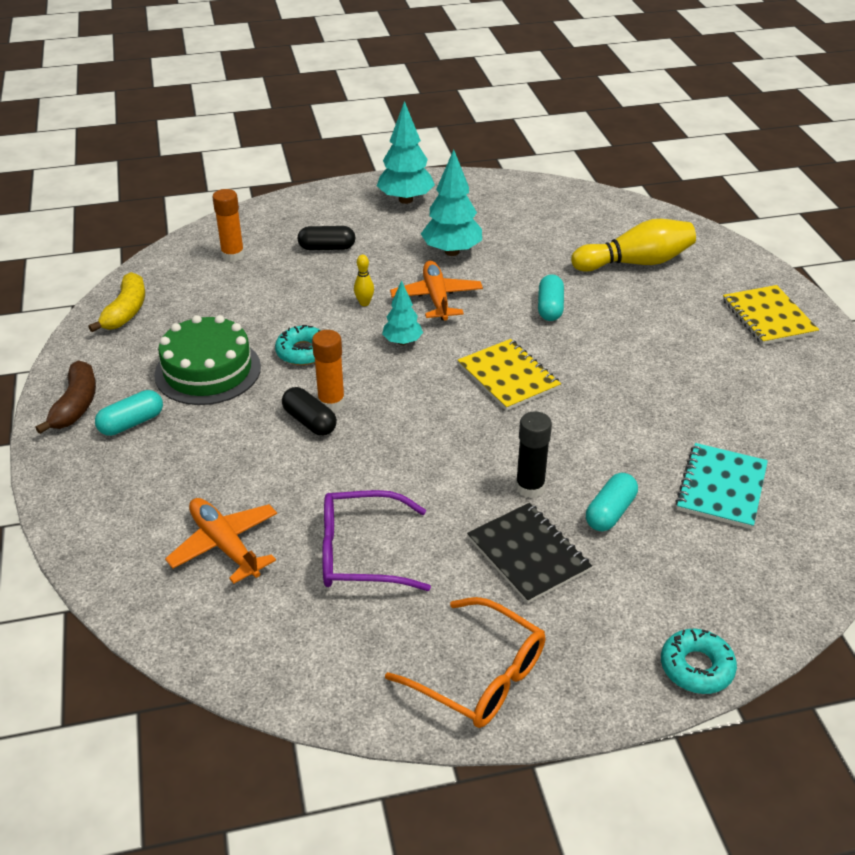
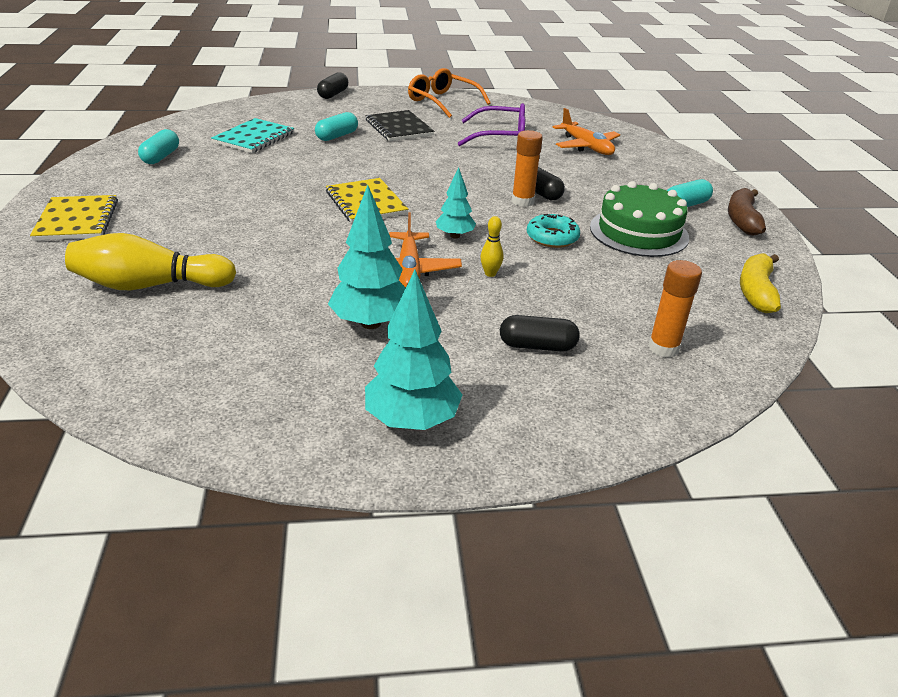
camera: 175 degrees left, 5 degrees down
(530, 487) = (383, 149): black glue stick -> none
(550, 307) = (290, 250): turquoise capsule -> turquoise capsule (161, 157)
(696, 667) = (333, 94): turquoise donut -> black capsule

